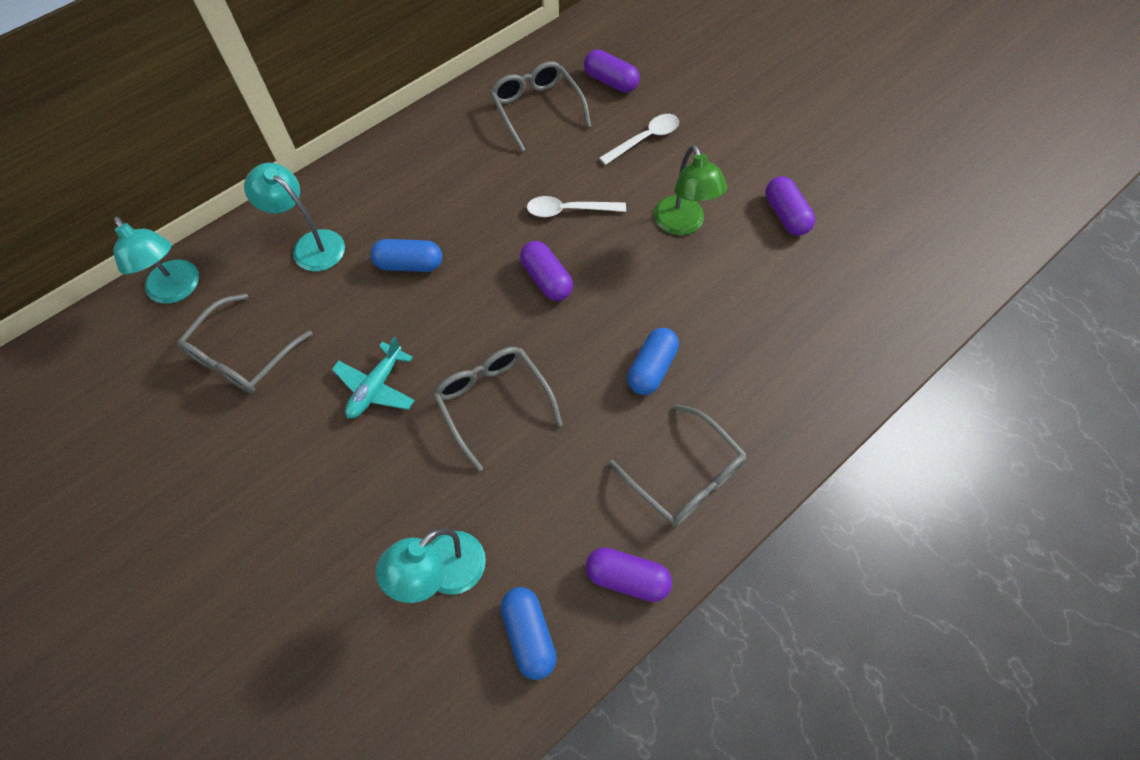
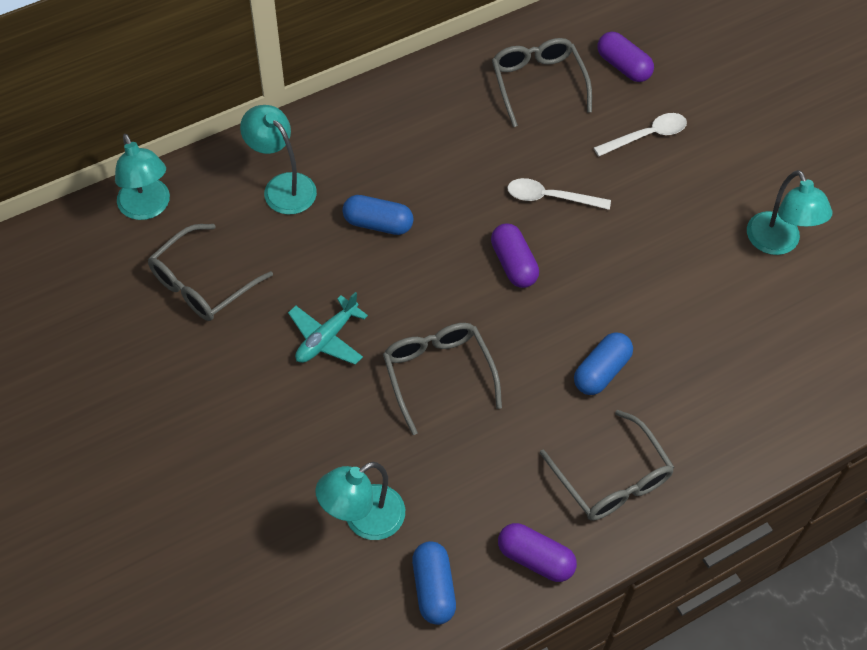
camera: 10 degrees right, 5 degrees down
(682, 224) = (666, 233): green lamp -> none
(785, 215) = (777, 243): purple capsule -> turquoise lamp

